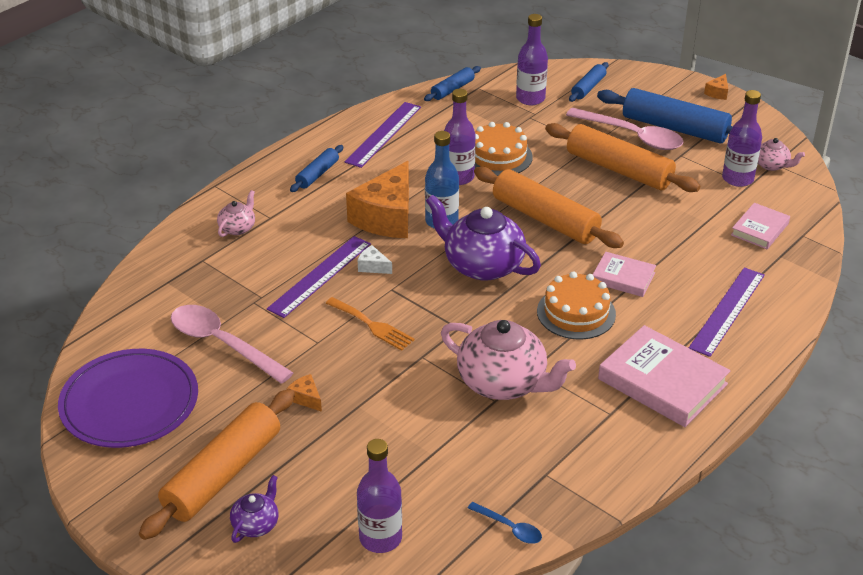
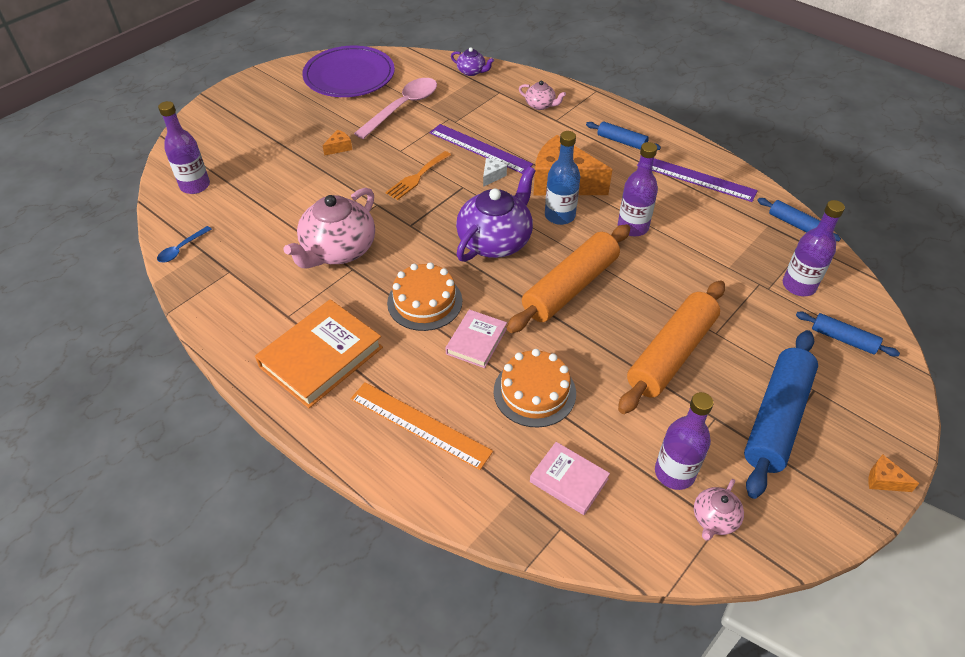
camera: 90 degrees right, 10 degrees up
(223, 474) = (274, 116): orange rolling pin -> none
(256, 524) = (226, 132): purple teapot -> purple teapot (471, 71)
(498, 156) = (675, 256): orange cake -> orange cake (534, 392)
(632, 136) = (745, 373): pink spoon -> none
(662, 381) = (321, 357): pink book -> orange book
(727, 311) = (420, 424): purple ruler -> orange ruler

